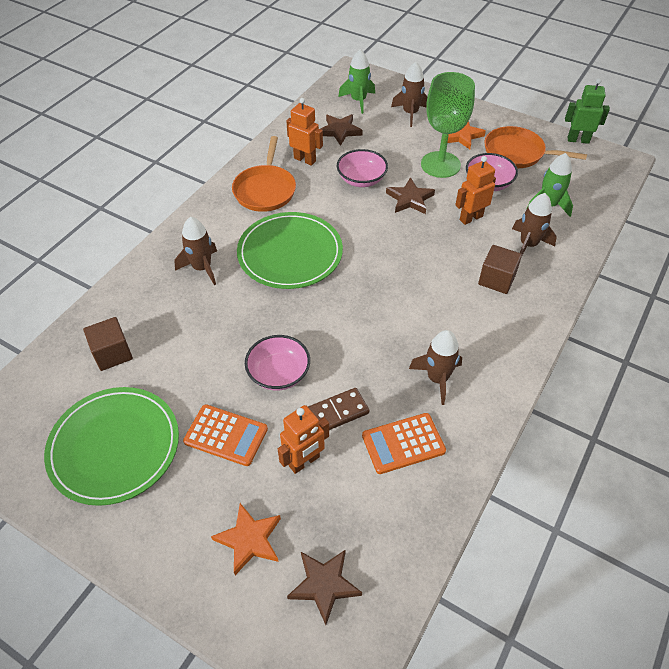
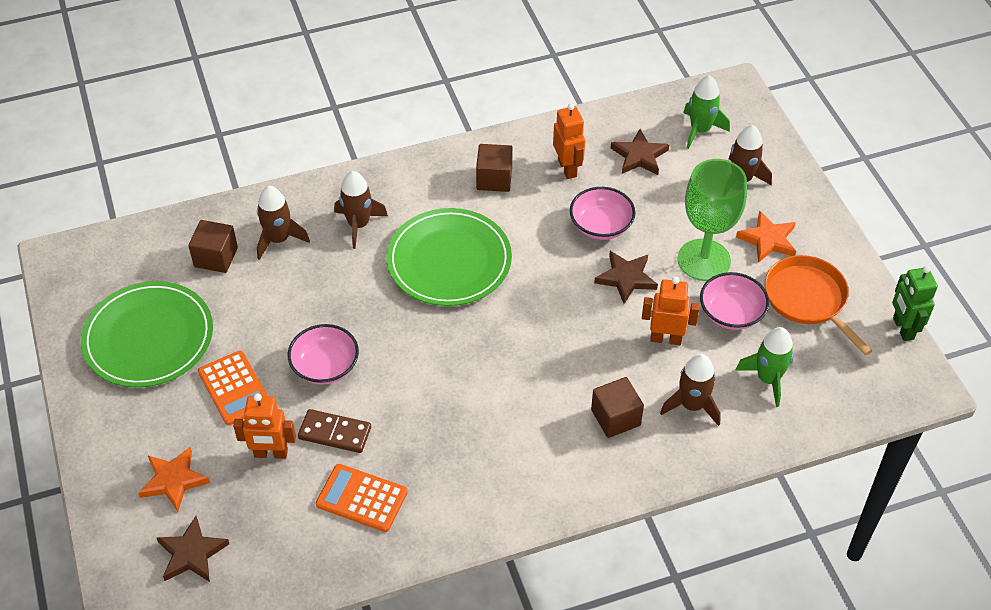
camera: 40 degrees right, 0 degrees up
(265, 190) = (494, 179): orange pan -> brown cube
(437, 378) = (451, 467): brown rocket -> brown rocket (278, 239)
(578, 140) = (902, 328): green robot -> green robot turned 150 degrees counterclockwise

